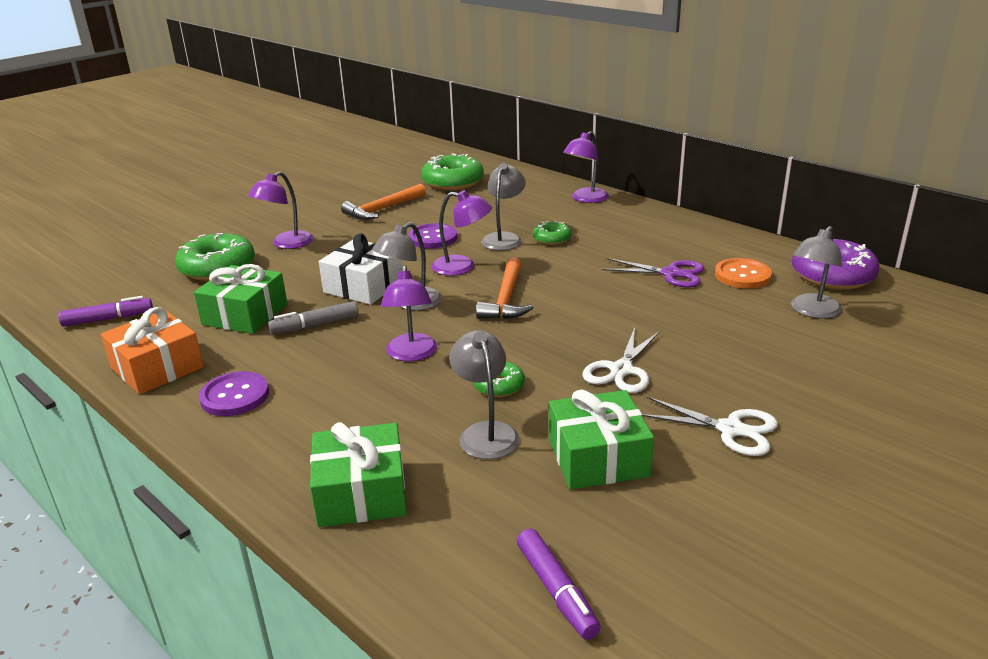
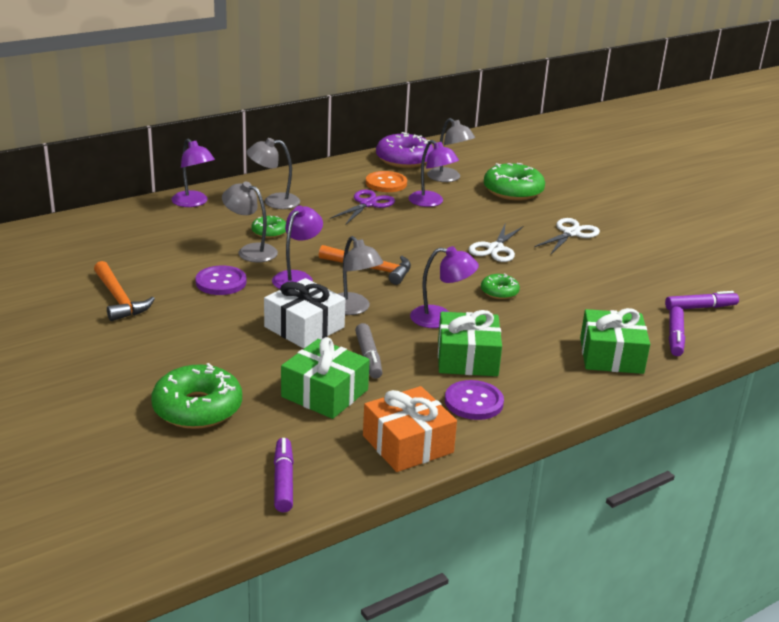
camera: 80 degrees left, 0 degrees up
(286, 244) = (165, 362): purple lamp -> purple lamp (431, 202)
(436, 559) = (675, 337): none -> purple marker
(453, 182) = (80, 253): green donut -> green donut (513, 191)
(485, 432) = (555, 305): grey lamp -> grey lamp (274, 201)
(598, 457) = (590, 275): green gift -> green gift (467, 358)
(621, 370) = (495, 248): white scissors -> white scissors turned 75 degrees clockwise

